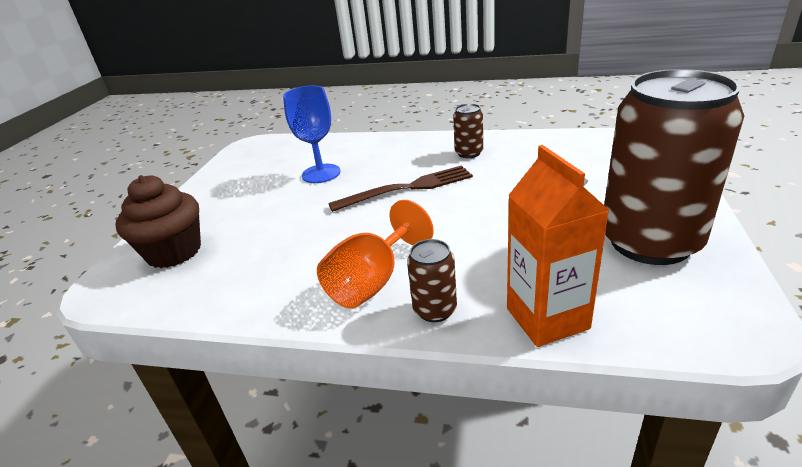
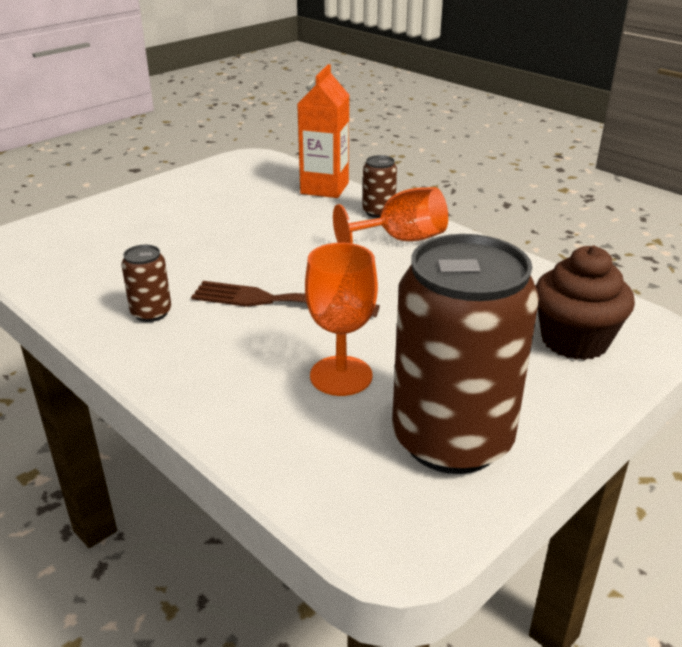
camera: 150 degrees left, 0 degrees up
(321, 173) = (341, 376): blue goblet -> orange goblet
(650, 242) = (202, 191): brown can -> brown can (452, 439)

